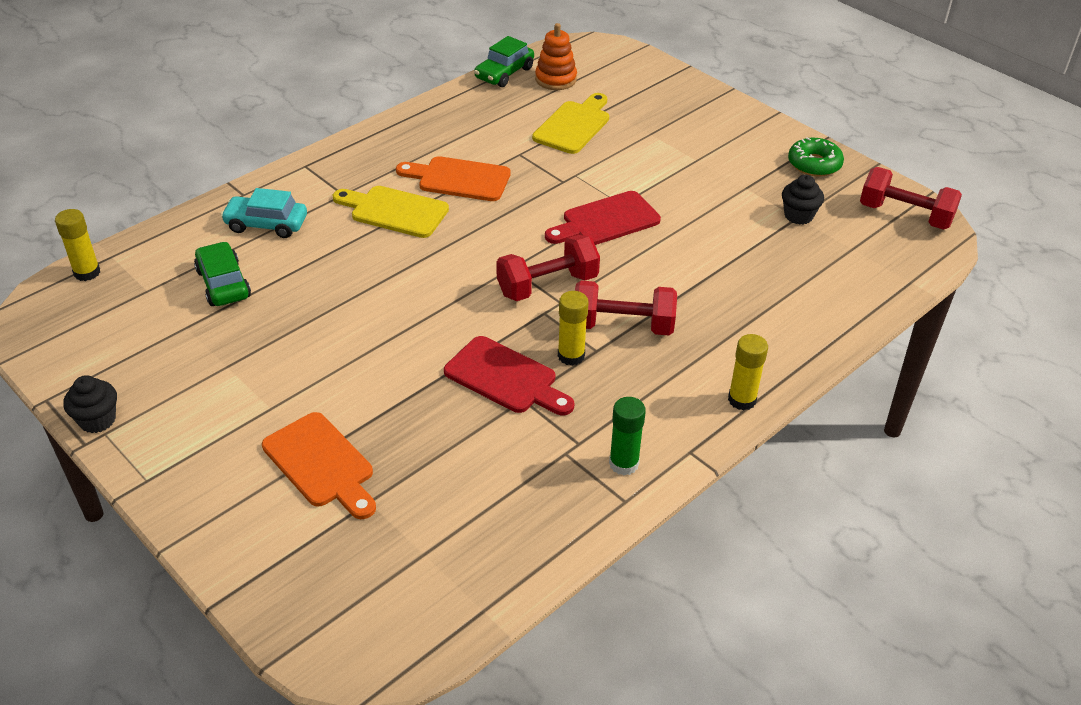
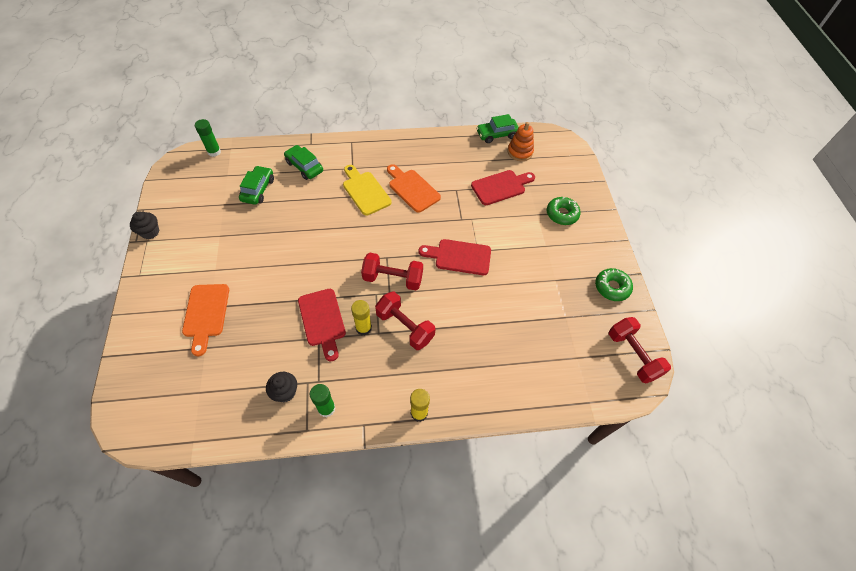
camera: 35 degrees right, 15 degrees up
(87, 272) = (214, 152): yellow glue stick -> green glue stick
(266, 224) = (304, 167): turquoise car -> green car
(573, 125) = (500, 187): yellow cutting board -> red cutting board
(679, 120) = (562, 214): none -> green donut
(798, 216) = (567, 316): black cupcake -> black cupcake (285, 392)

